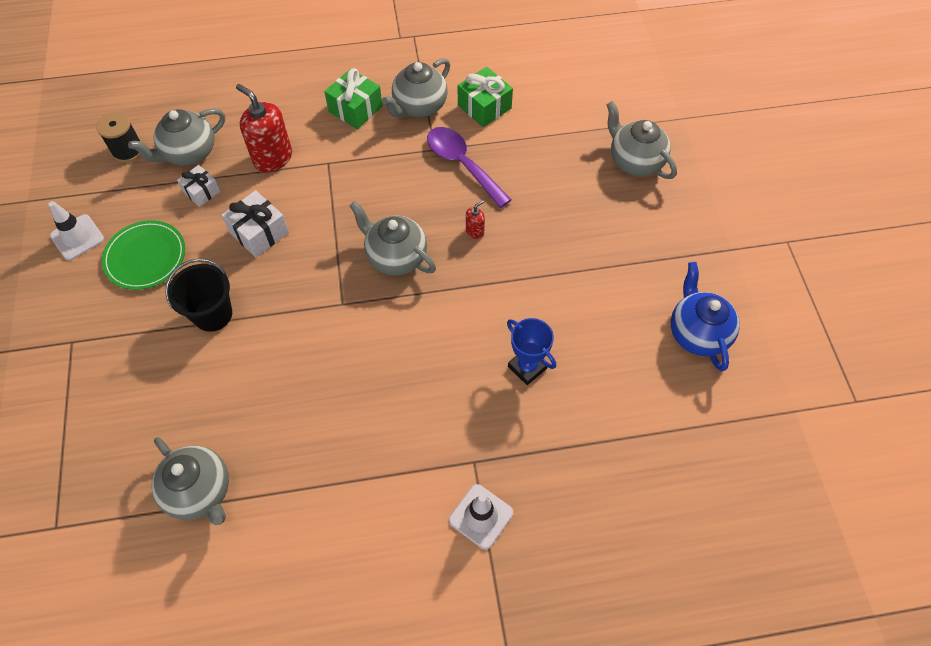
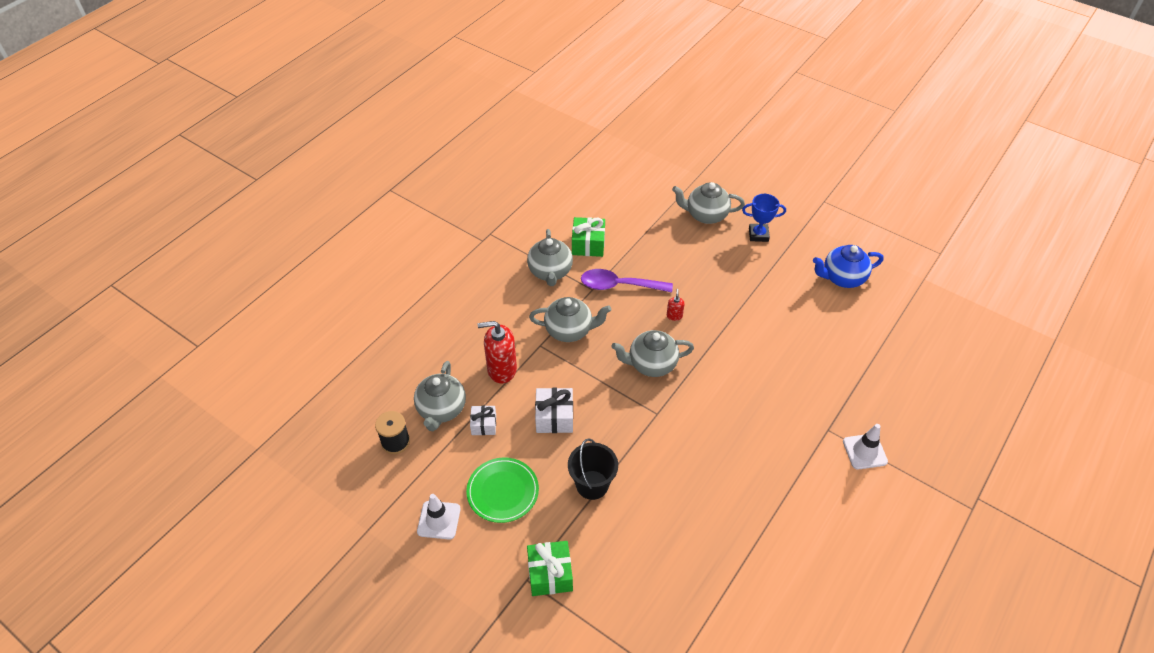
camera: 45 degrees left, 10 degrees down
(200, 491) = (719, 579): grey teapot -> grey teapot (569, 330)
(355, 109) = (513, 302): green gift -> green gift (550, 574)
(527, 367) = (791, 362): blue trophy -> blue trophy (758, 235)
(697, 333) = (842, 278): blue teapot -> blue teapot turned 45 degrees counterclockwise

